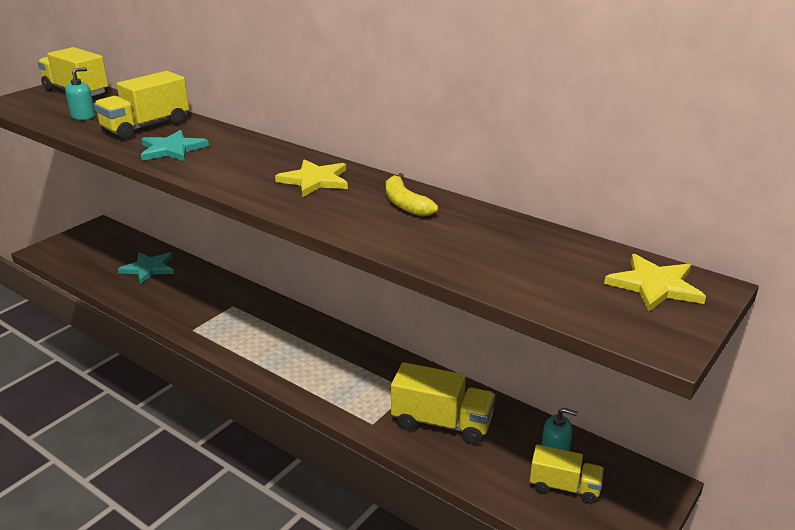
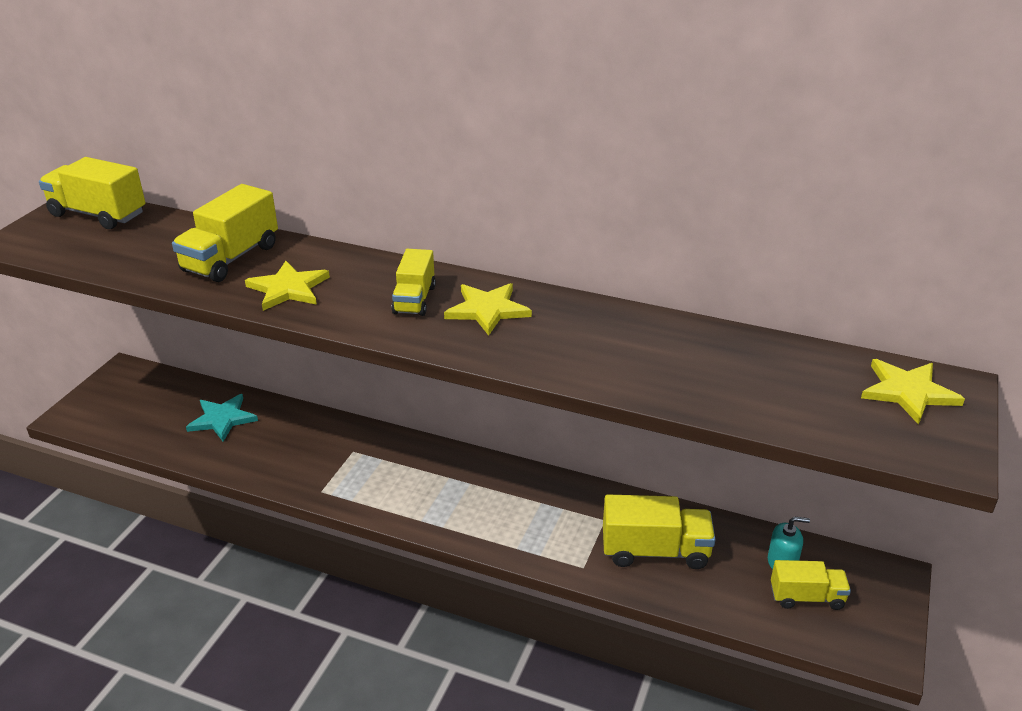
camera: 15 degrees left, 5 degrees up
(83, 116) = (136, 252): turquoise soap dispenser -> none
(172, 149) = (288, 288): turquoise star -> yellow star
(262, 167) = (414, 300): none -> yellow truck
(405, 204) = (606, 328): yellow banana -> none

